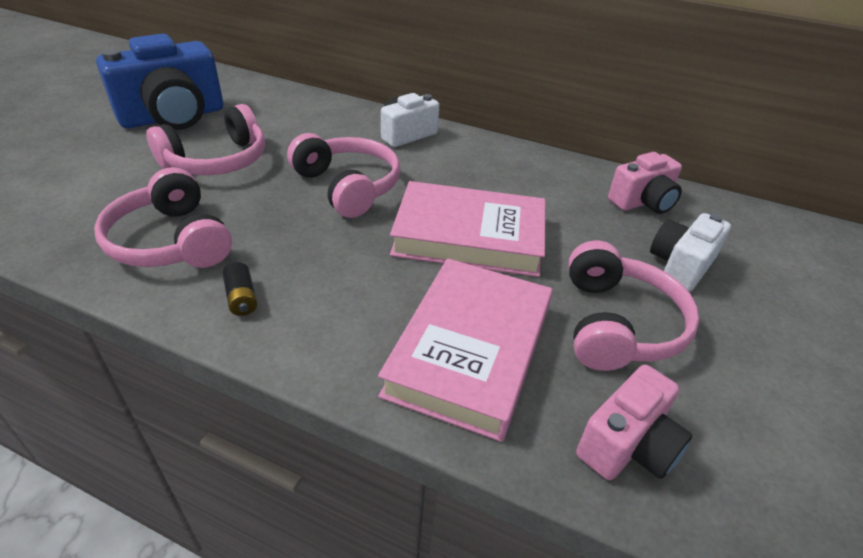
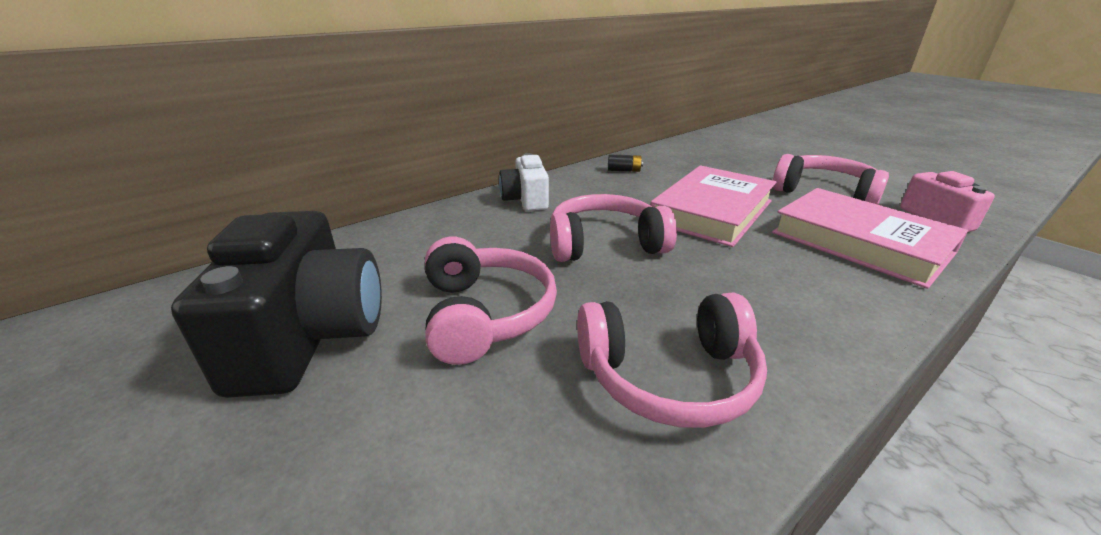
camera: 60 degrees left, 10 degrees down
(173, 117) = (309, 336): blue camera -> black camera
(241, 298) = (794, 337): black battery -> black battery (624, 170)
(643, 202) = (687, 154): pink camera -> none
(680, 266) = (762, 163): white camera -> none

